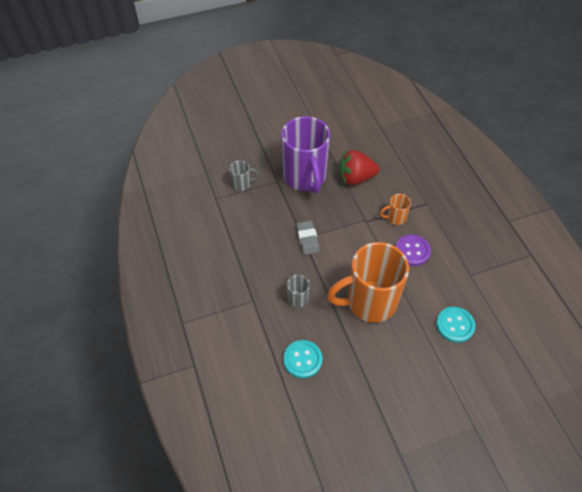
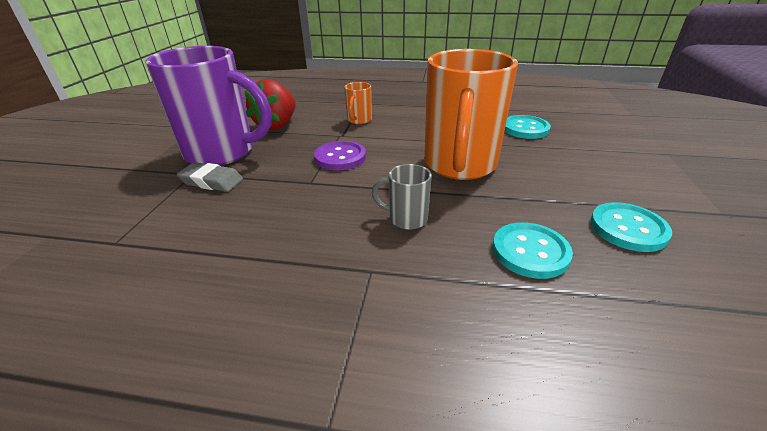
camera: 60 degrees left, 20 degrees down
(242, 184) = (141, 205): grey mug -> none
(307, 239) = (317, 179): grey eraser -> grey eraser (212, 181)
(350, 402) = (628, 228): none -> turquoise button
(412, 251) = (411, 123): purple button -> purple button (340, 157)

